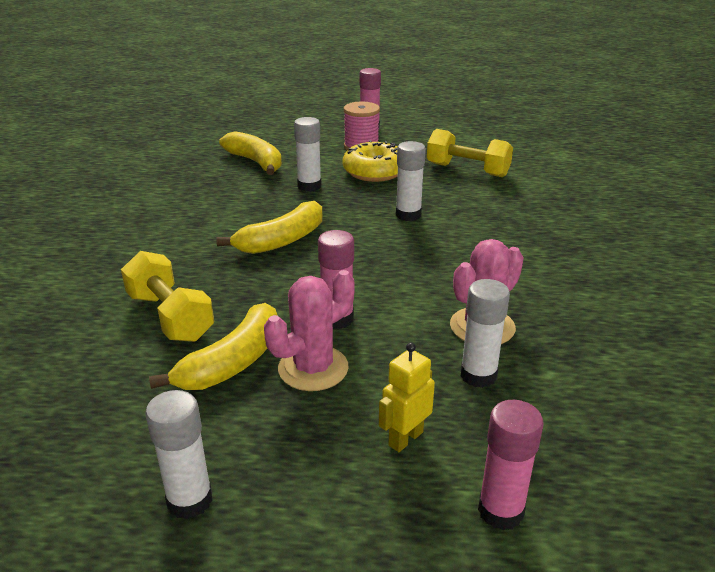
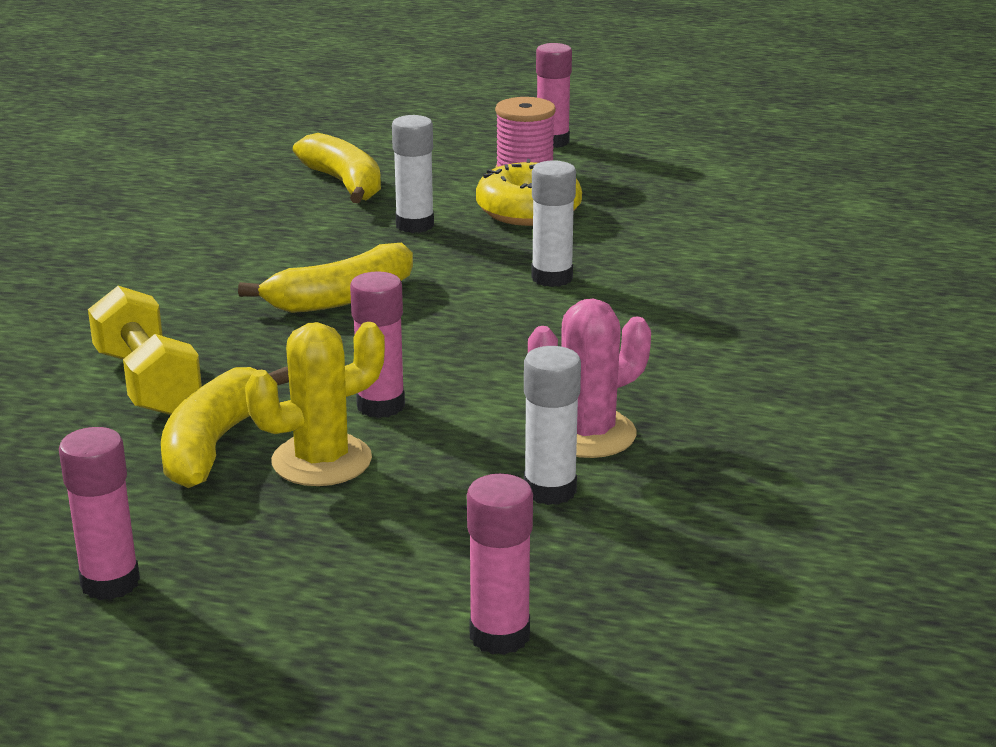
camera: 10 degrees right, 5 degrees down
(190, 500) = (110, 583): white glue stick -> pink glue stick
(232, 362) = (214, 444): yellow banana -> yellow banana turned 150 degrees clockwise
(313, 368) = (321, 461): pink cactus -> yellow cactus
(405, 438) = (412, 549): yellow robot -> none
(467, 170) = (683, 219): yellow dumbbell -> none

